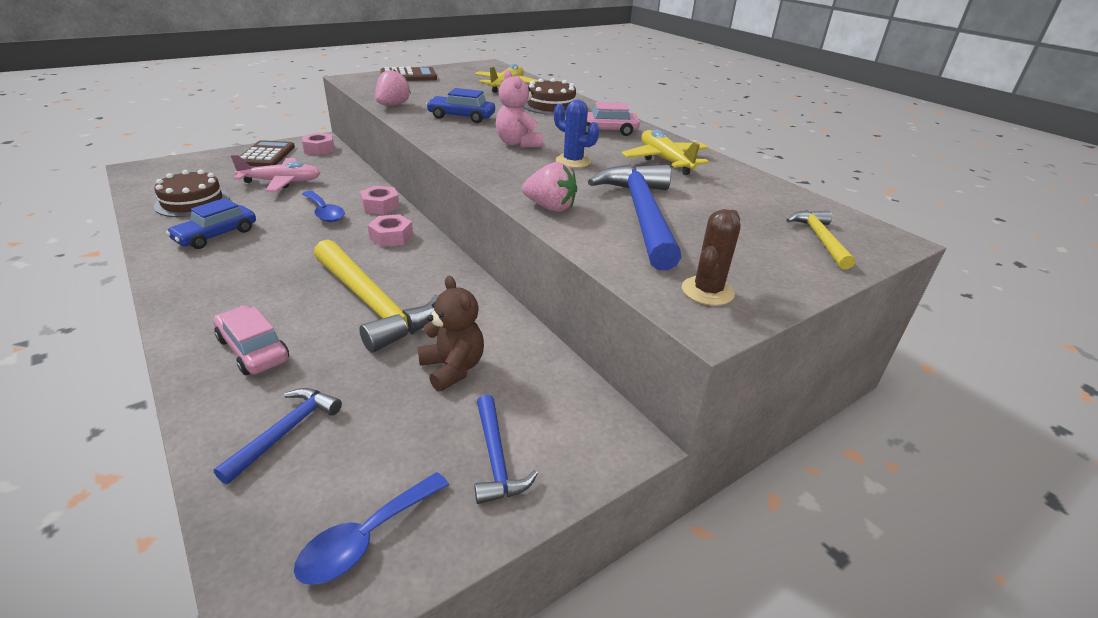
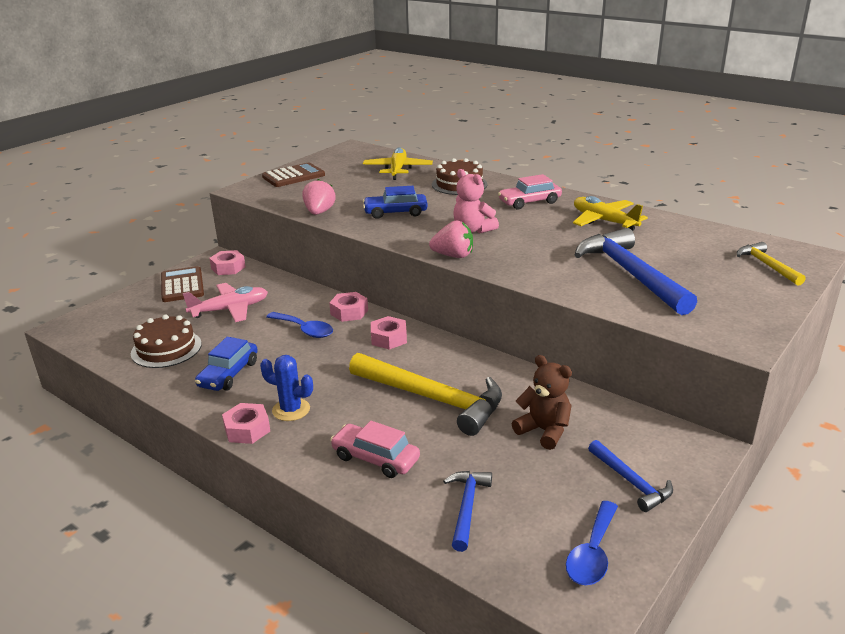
camera: 15 degrees left, 5 degrees down
(172, 289) = (247, 429): none -> pink nut
(550, 207) = (559, 283): pink strawberry -> pink strawberry (453, 256)
(573, 161) = (534, 237): blue cactus -> blue cactus (291, 410)
(707, 291) = (726, 323): brown cactus -> none

